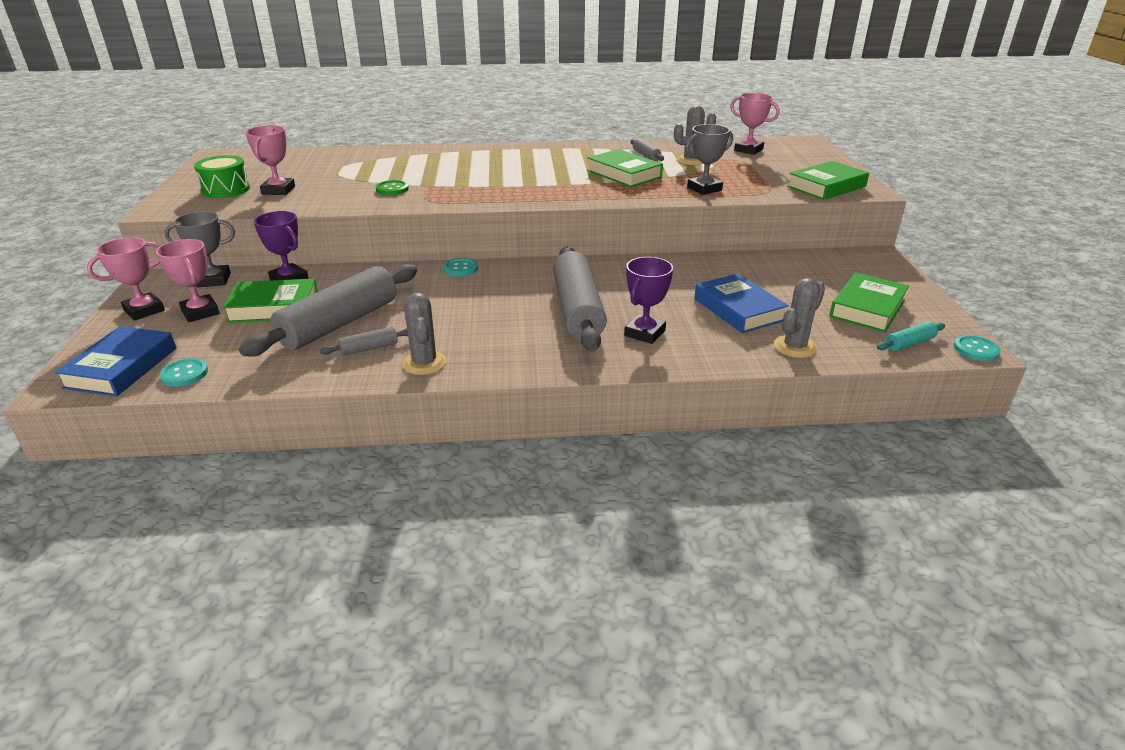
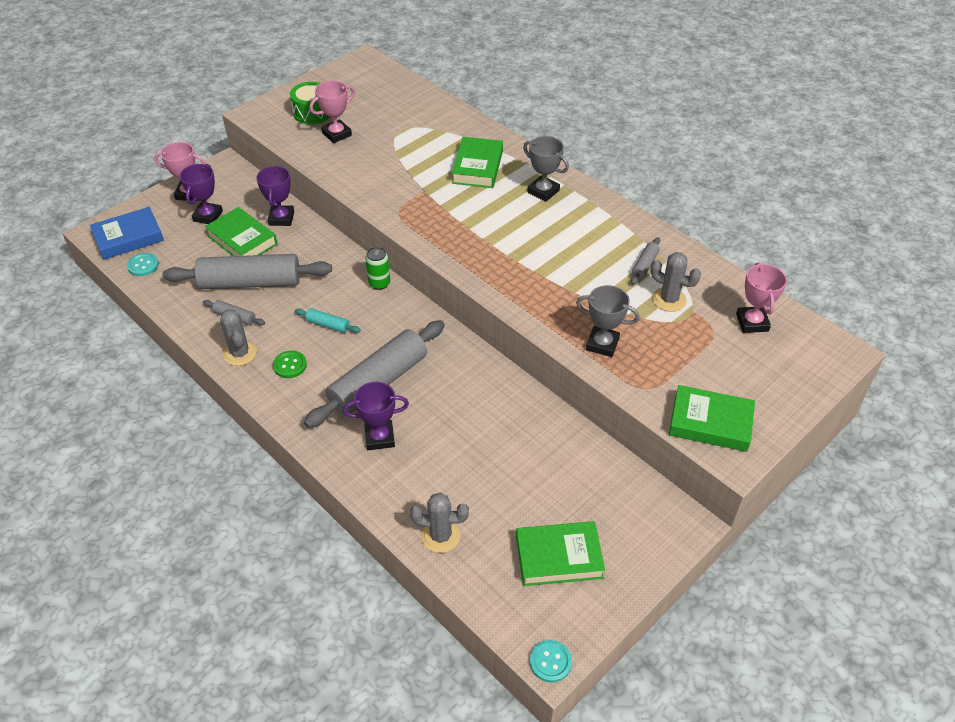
camera: 50 degrees right, 15 degrees up
(200, 312) = (208, 216): pink trophy -> purple trophy
(214, 280) = (248, 189): grey trophy -> grey trophy (543, 191)
(392, 189) = (398, 180): green button -> green button (290, 365)
(424, 363) = (240, 353): grey cactus -> grey cactus turned 60 degrees counterclockwise
(461, 269) = (379, 283): turquoise button -> green can
(624, 174) = (579, 277): green book -> green book (477, 167)
(738, 309) = (471, 473): blue book -> none
(909, 343) = (517, 609): turquoise rolling pin -> turquoise rolling pin (328, 325)

